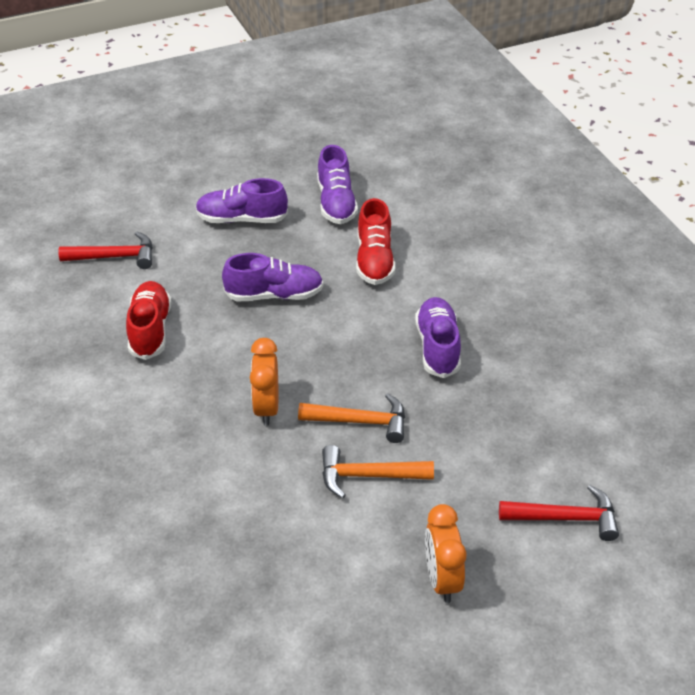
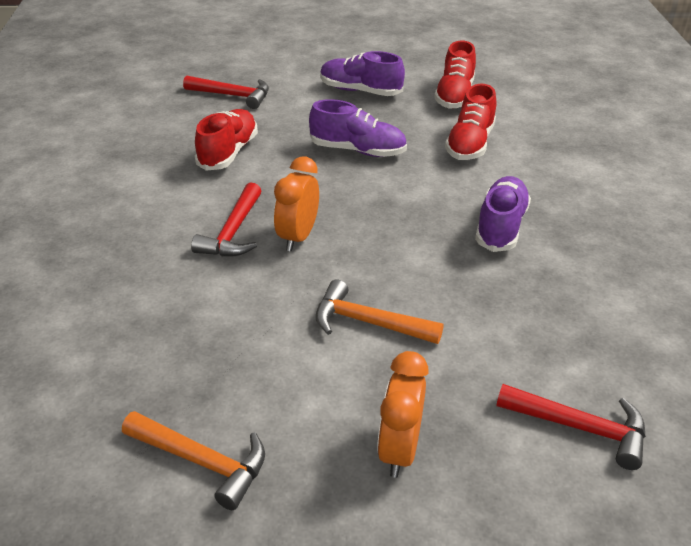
camera: 20 degrees right, 5 degrees down
(205, 419) = (233, 232): none -> red hammer
(336, 203) = (454, 96): purple shoe -> red shoe
(361, 422) = (386, 272): orange hammer -> orange hammer (202, 462)

